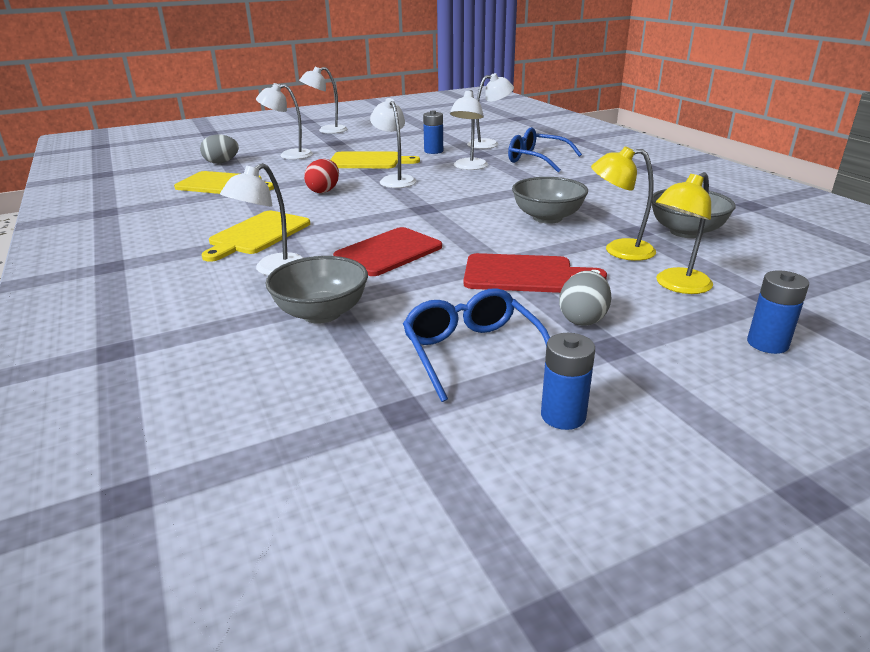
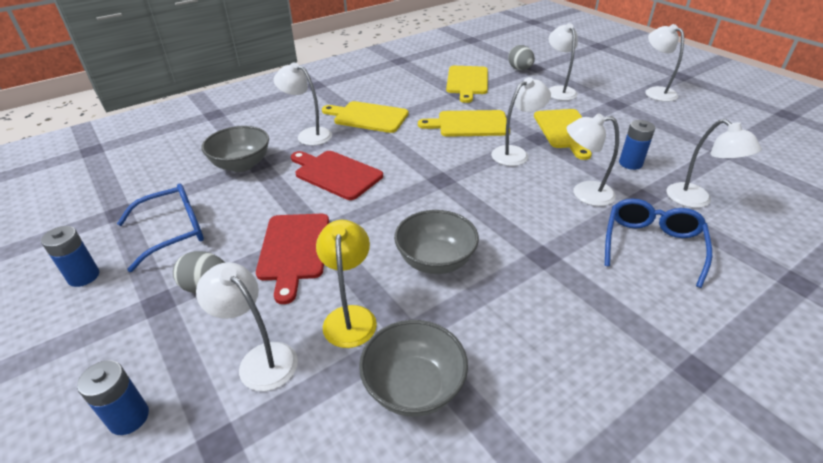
camera: 80 degrees right, 10 degrees up
(324, 191) = (469, 124): red egg -> yellow cutting board
(677, 286) = (260, 359): yellow lamp -> white lamp

